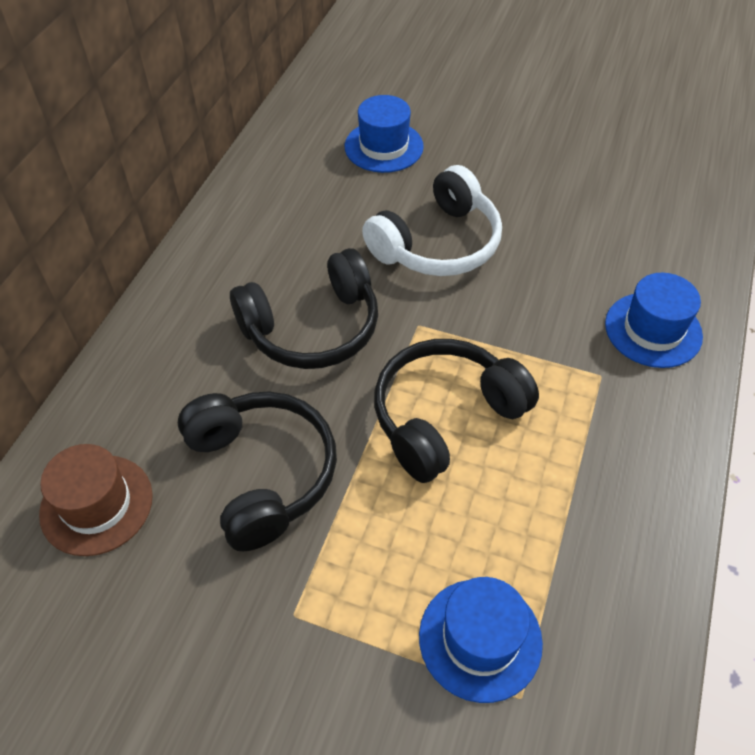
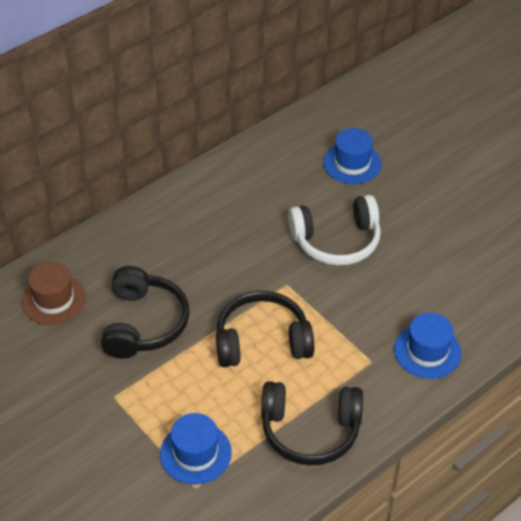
camera: 30 degrees right, 5 degrees down
(312, 327) = (225, 258): black headphones -> black headphones (310, 430)

